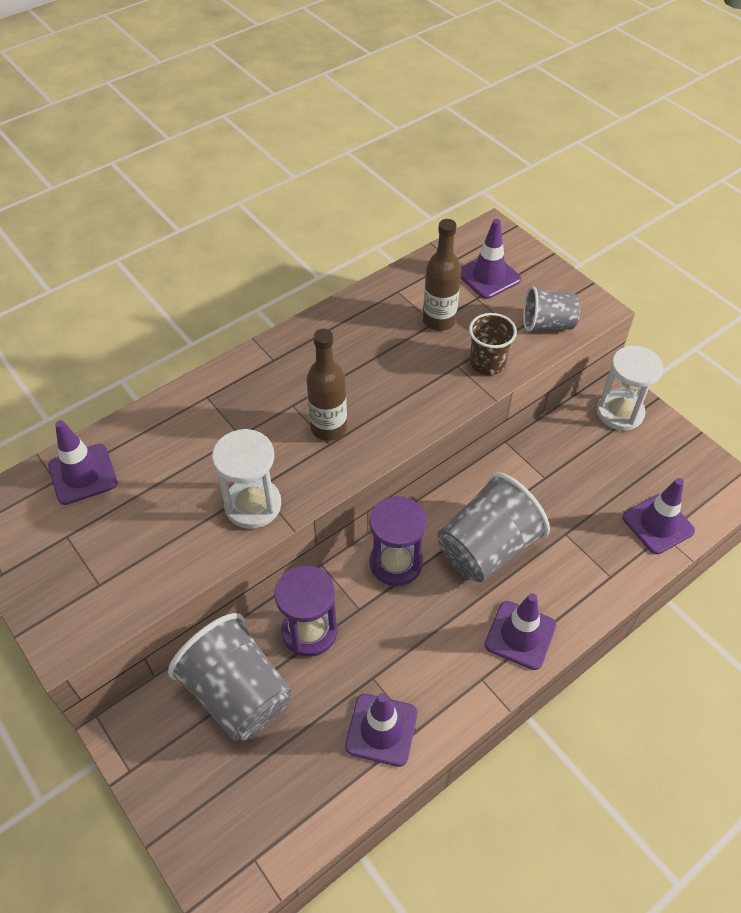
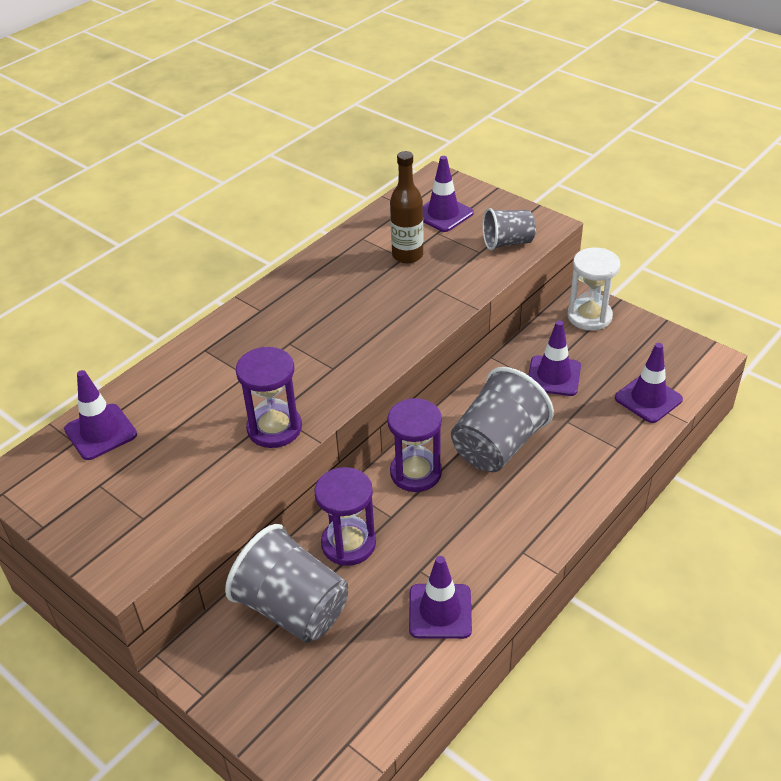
camera: 10 degrees left, 10 degrees down
(253, 505) = (274, 428): white hourglass -> purple hourglass
(328, 428) = (329, 355): brown bottle -> none
(487, 363) = (461, 281): brown cup -> none
(520, 635) = (548, 510): purple traffic cone -> purple traffic cone (553, 376)

